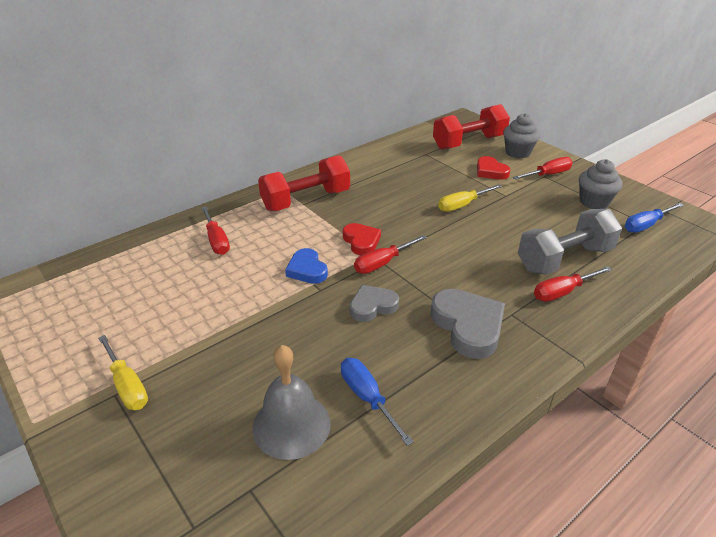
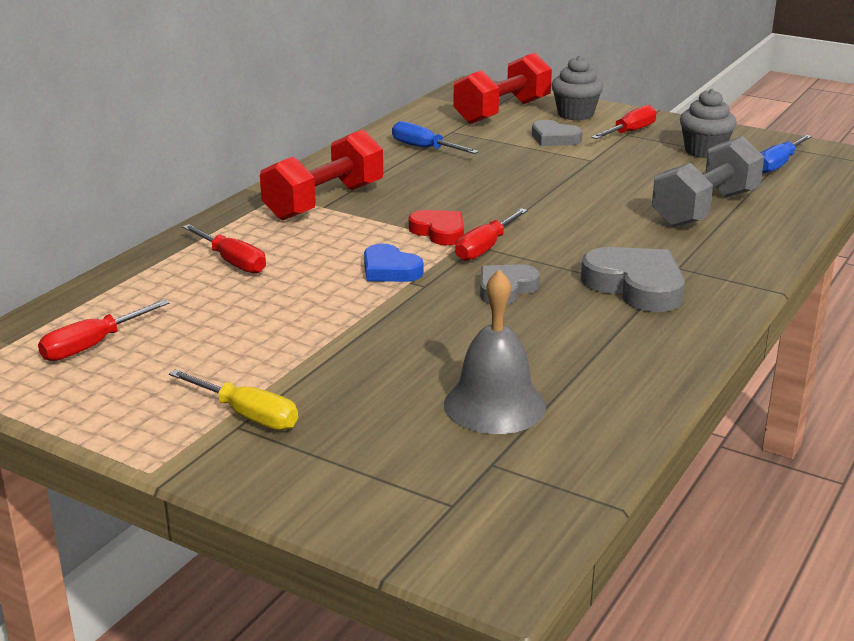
camera: 20 degrees left, 10 degrees down
(368, 398) = (566, 366): blue screwdriver -> blue screwdriver (424, 148)
(462, 205) = (543, 177): yellow screwdriver -> none
(490, 171) = (554, 138): red heart -> grey heart
(563, 292) = (723, 238): red screwdriver -> red screwdriver (93, 345)

